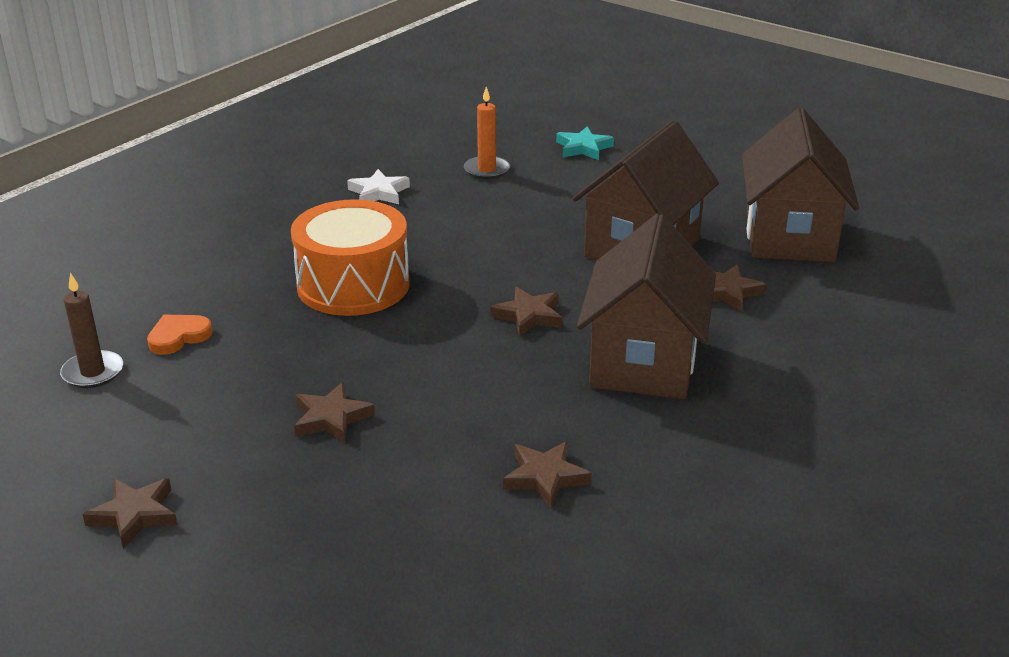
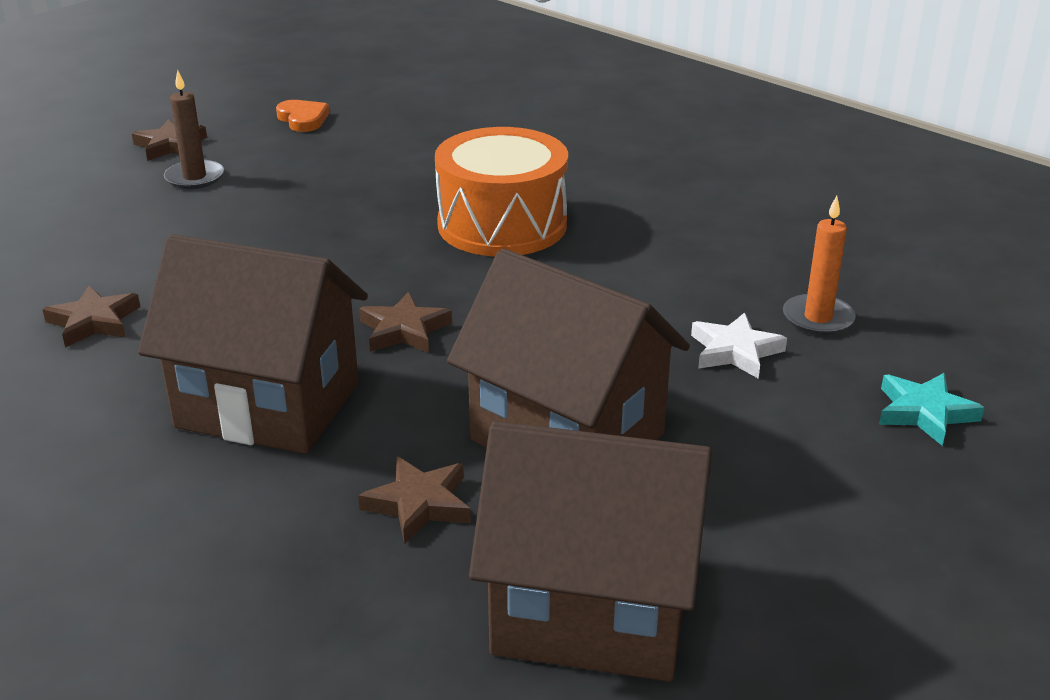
camera: 95 degrees right, 0 degrees up
(93, 372) = (378, 118): brown candle -> brown candle (194, 177)
(178, 337) = (423, 146): orange heart -> orange heart (303, 119)
(331, 418) = (256, 216): brown star -> none
(379, 192) = (734, 239): white star -> white star (735, 351)

